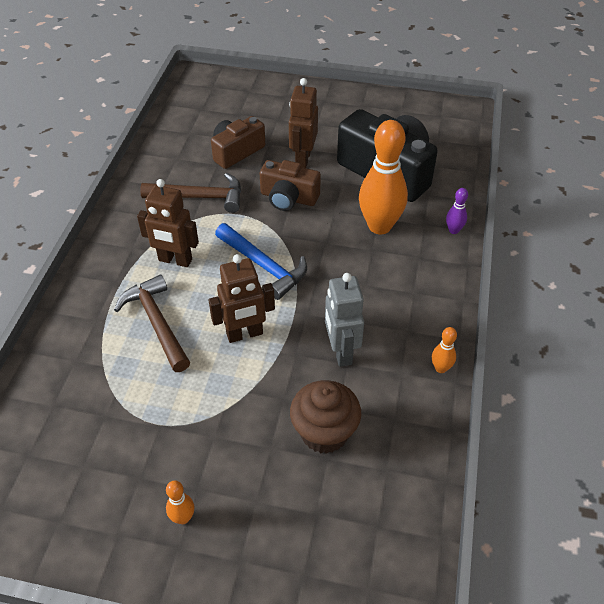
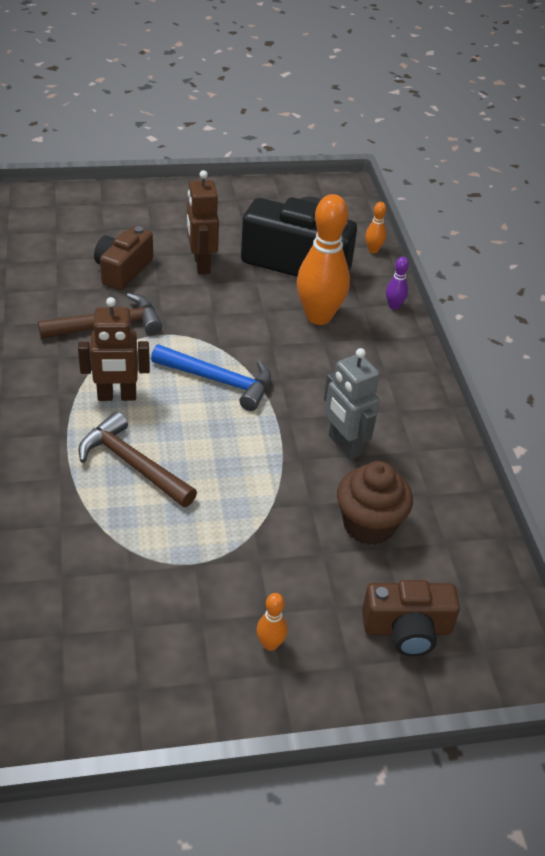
camera: 25 degrees left, 5 degrees down
(244, 334) = (236, 452): brown robot -> none
(288, 198) = (207, 307): brown camera -> brown camera (407, 629)
(440, 368) = (448, 437): orange bowling pin -> orange bowling pin (373, 250)

